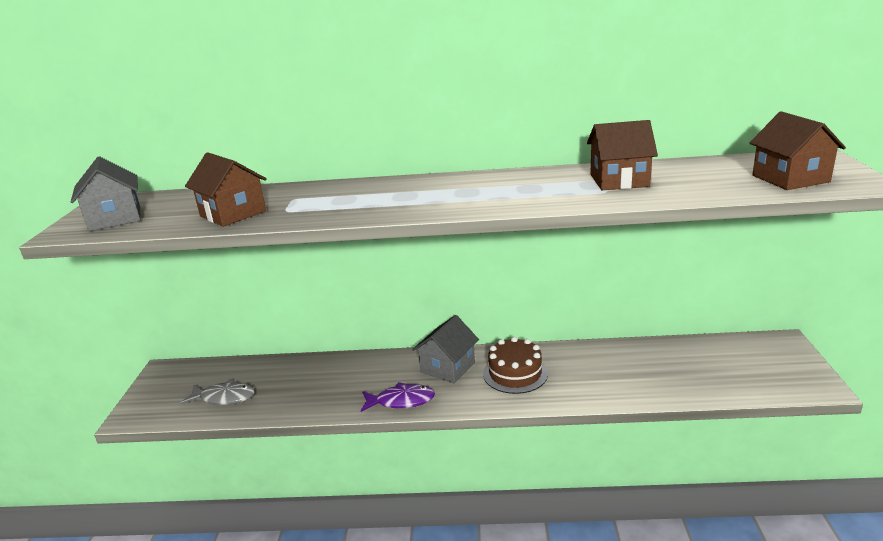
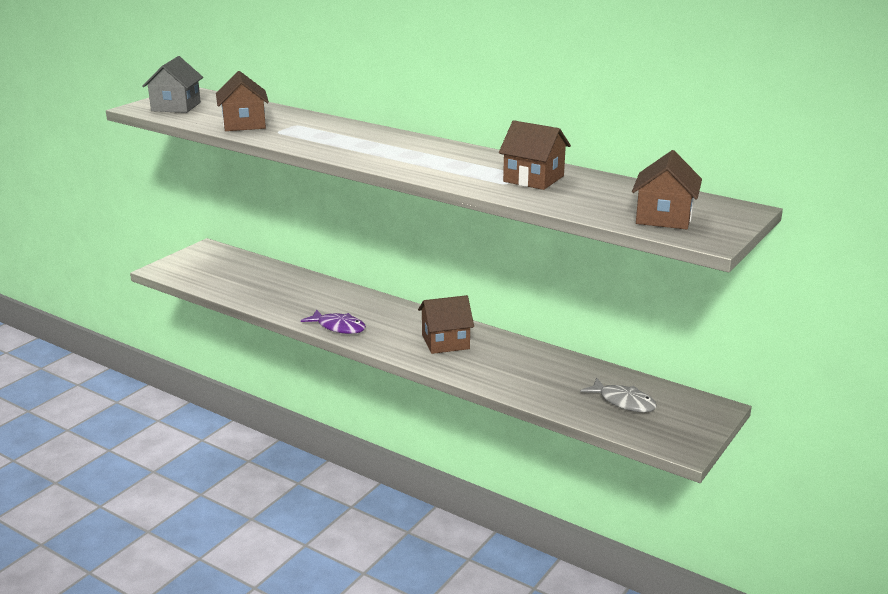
camera: 30 degrees right, 0 degrees up
(224, 397) = (226, 280): grey fish -> grey fish (623, 402)
(447, 367) = (401, 319): grey house -> none
(515, 373) = (445, 342): brown cake -> brown house

